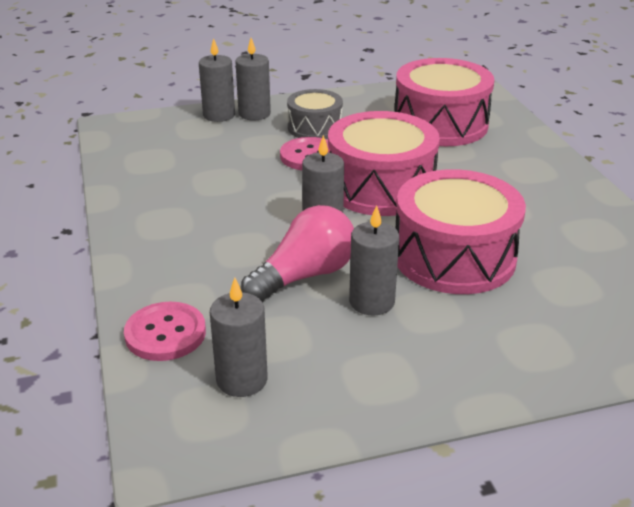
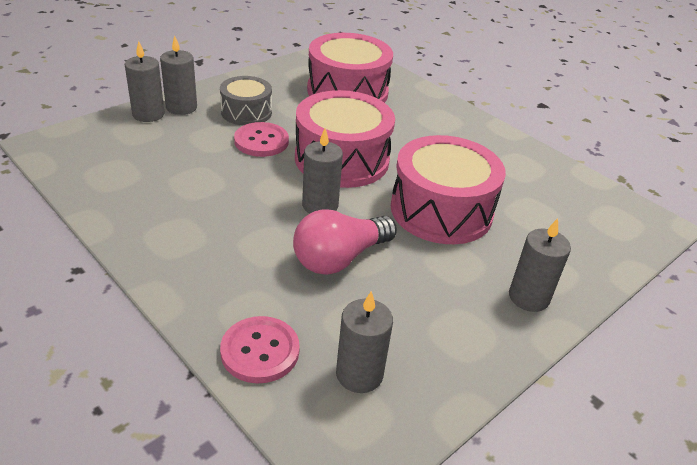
camera: 30 degrees left, 5 degrees up
(305, 276) = (340, 258): pink light bulb -> pink light bulb turned 150 degrees counterclockwise
(371, 302) = (409, 268): grey candle -> grey candle (528, 297)

